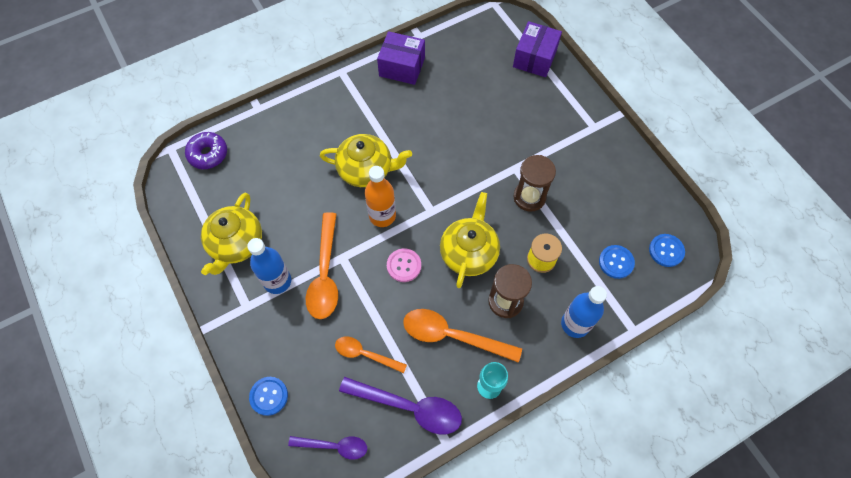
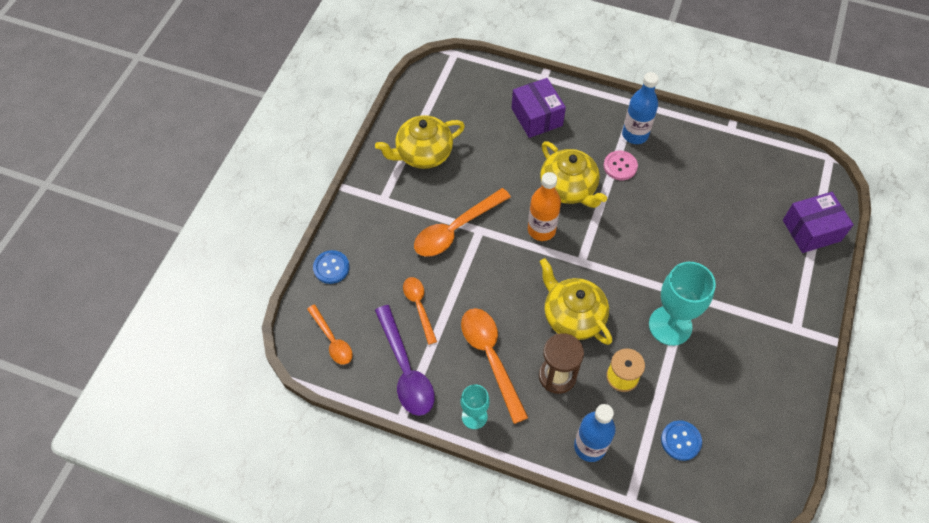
camera: 50 degrees right, 5 degrees down
(208, 154) = (474, 79): purple donut -> none
(277, 281) = (420, 203): blue bottle -> blue bottle (635, 135)
(334, 446) = (332, 340): purple spoon -> orange spoon
(402, 67) = (687, 140): purple box -> purple box (536, 117)
(404, 265) = (515, 277): pink button -> pink button (620, 166)
(469, 252) = (572, 316): yellow teapot -> yellow teapot turned 105 degrees counterclockwise
(529, 197) = (670, 325): brown hourglass -> turquoise goblet
(666, 251) = (736, 477): blue button -> none

